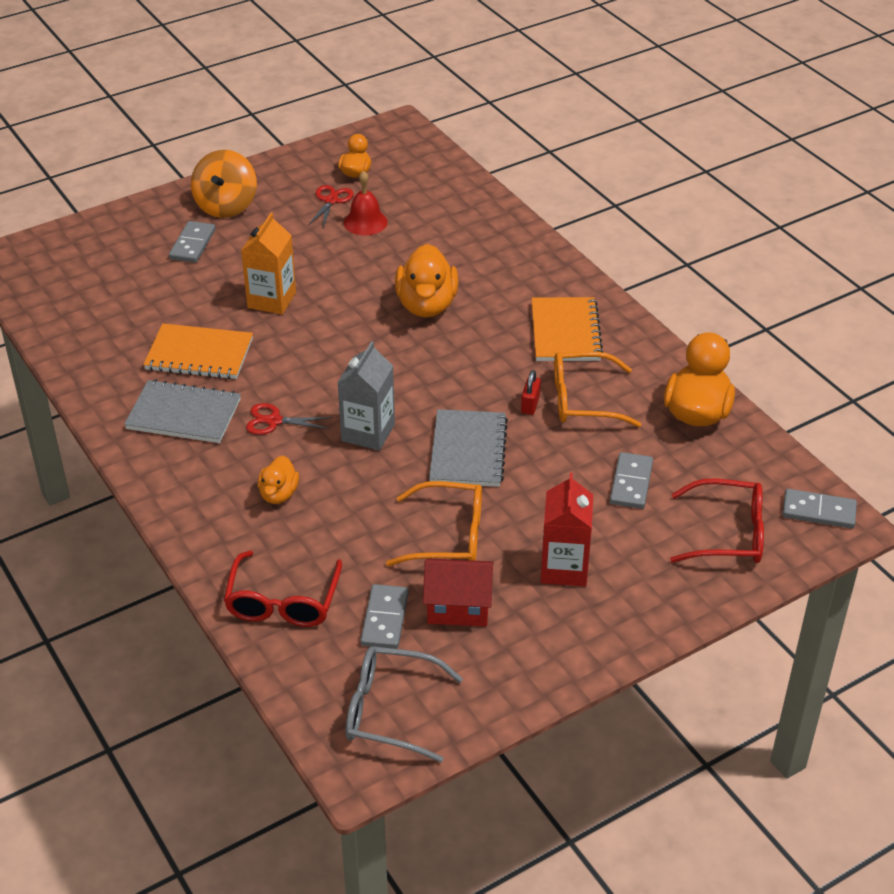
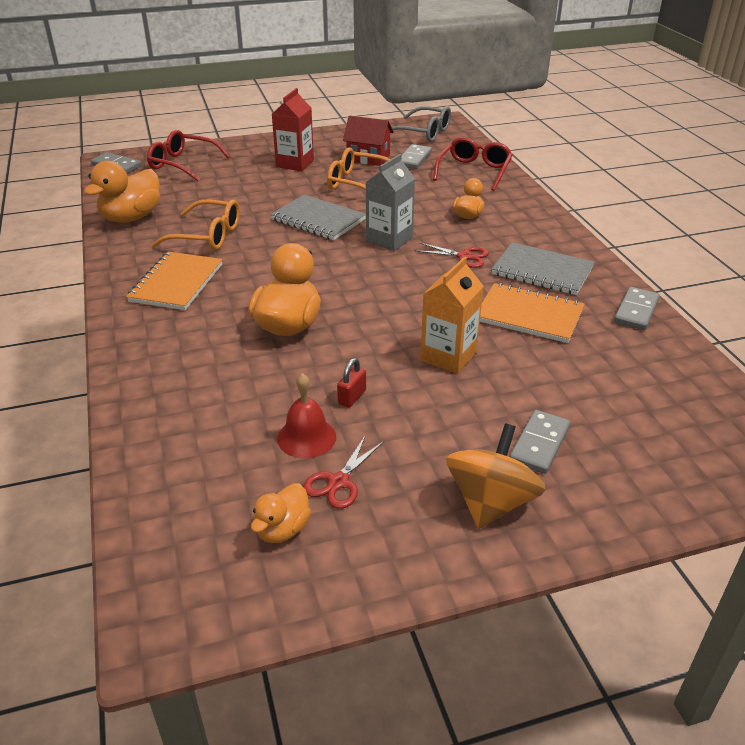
camera: 165 degrees left, 5 degrees down
(468, 451) = (318, 220): grey notebook -> grey notebook turned 75 degrees counterclockwise
(530, 405) = (251, 239): red padlock -> red padlock (352, 397)
(631, 483) = (218, 190): grey domino -> grey domino (636, 311)

